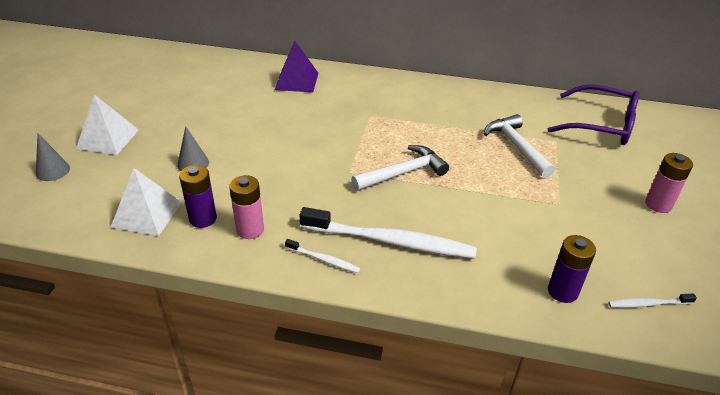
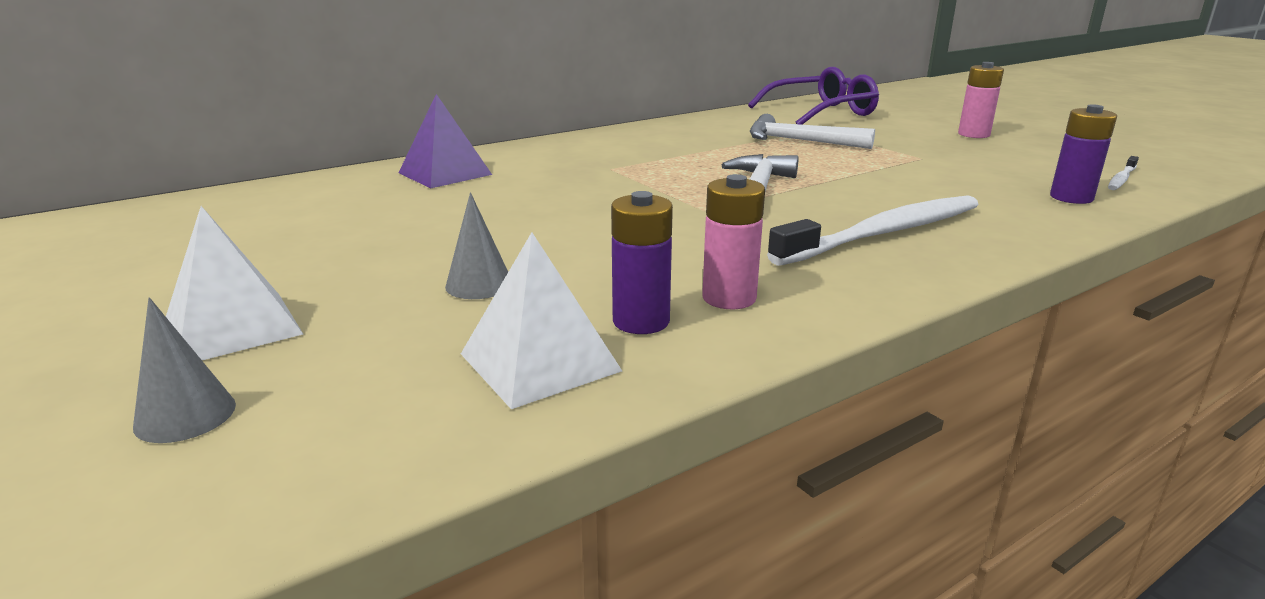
camera: 45 degrees left, 15 degrees down
(324, 260) = (872, 276): white toothbrush -> none

